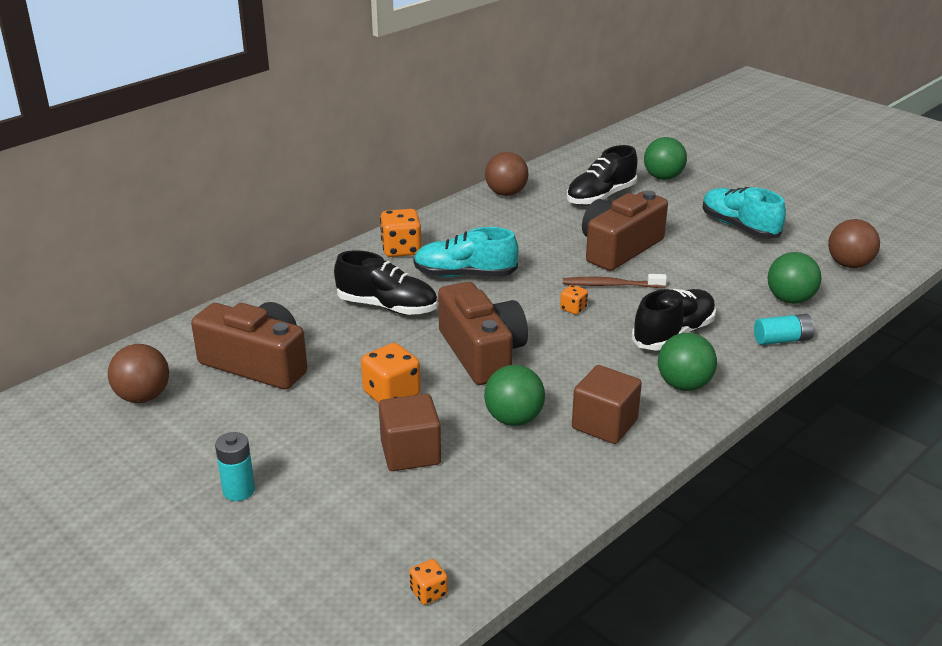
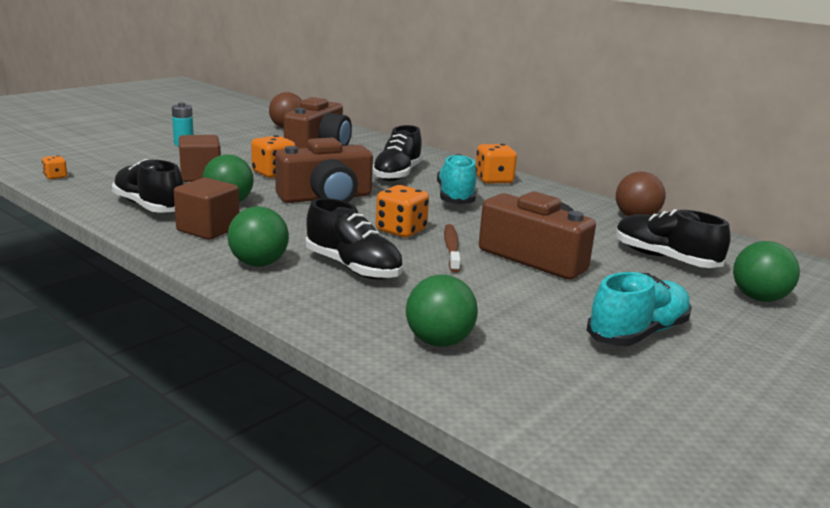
camera: 85 degrees right, 10 degrees down
(541, 478) = (149, 206): none -> black shoe
(573, 309) = (401, 230): orange dice -> orange dice, size x1.89
(782, 340) = (339, 323): turquoise battery -> none
(849, 264) = (560, 406): brown ball -> none

